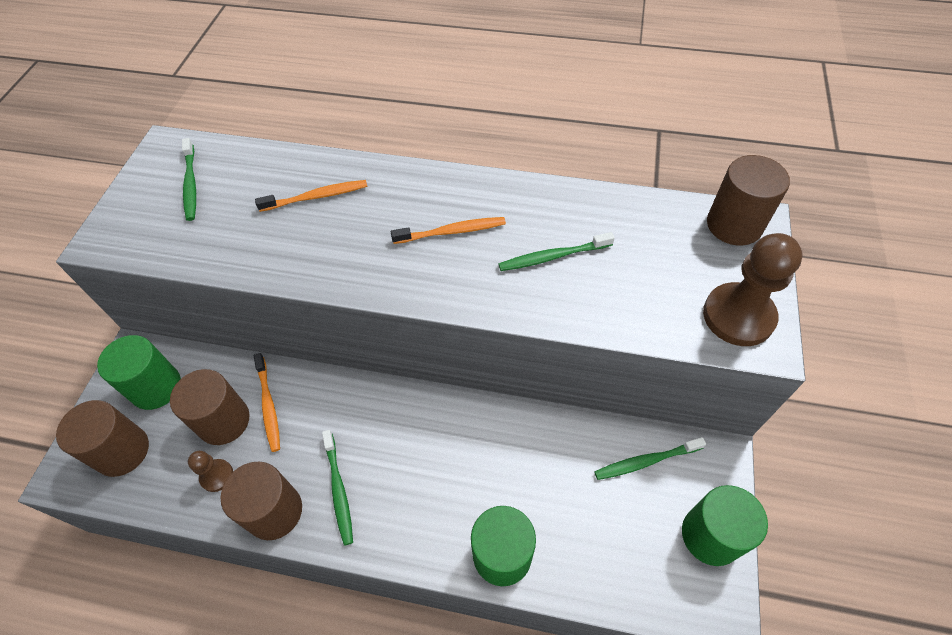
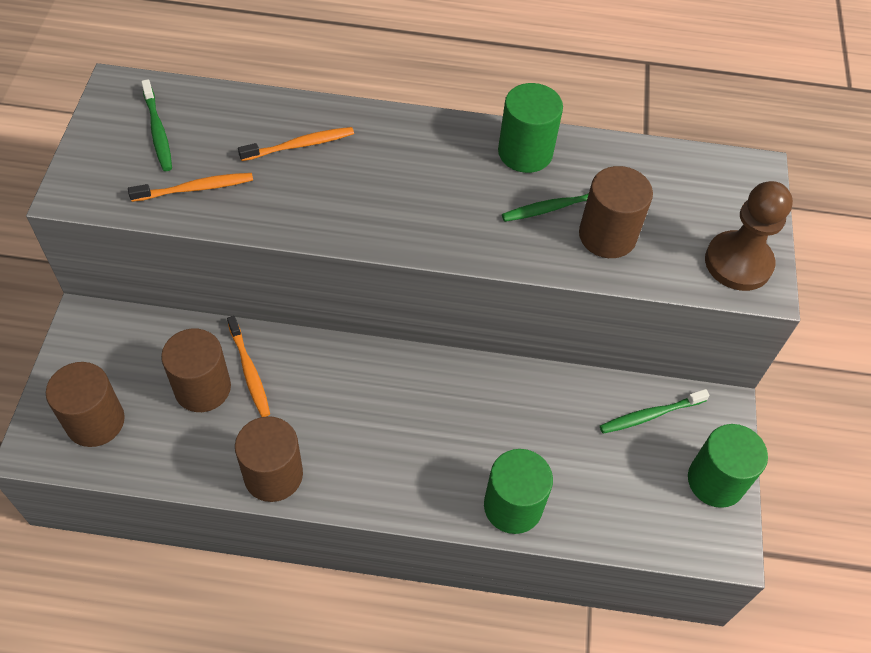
camera: 10 degrees left, 0 degrees up
(156, 387) = (119, 355): green cylinder -> green cylinder (525, 152)
(217, 476) = (205, 443): brown pawn -> none
(339, 490) = (338, 452): green toothbrush -> none
(452, 232) = (450, 182): orange toothbrush -> orange toothbrush (196, 188)
(734, 225) = (733, 174): brown cylinder -> brown cylinder (607, 235)

